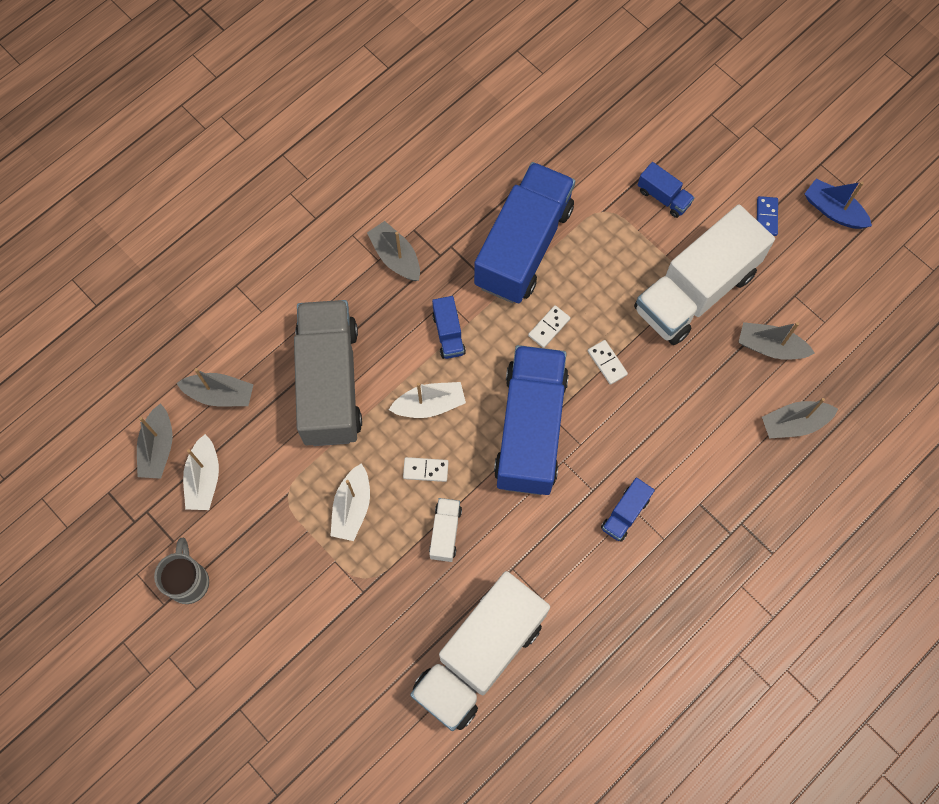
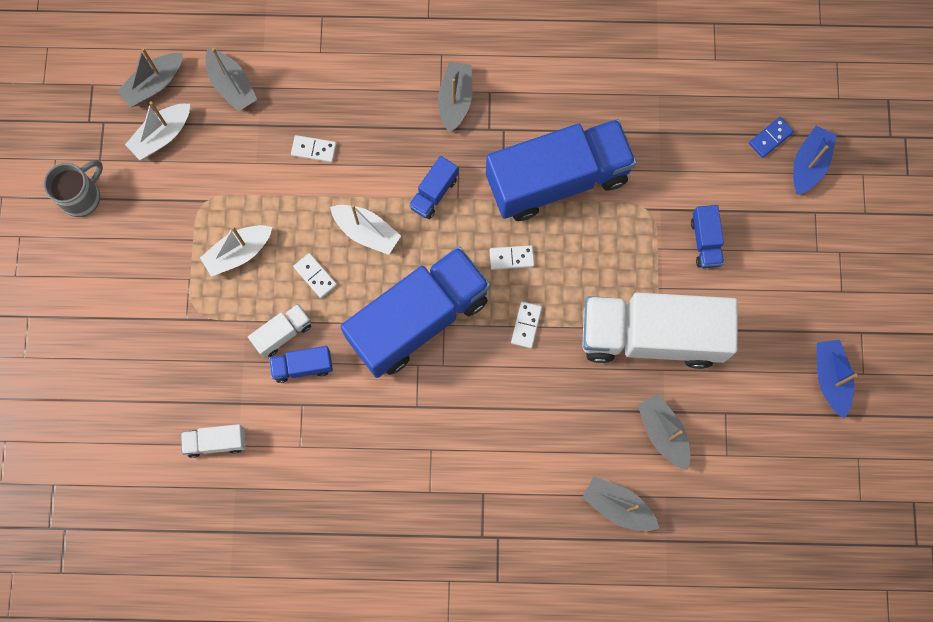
camera: 45 degrees right, 5 degrees up
(330, 383) = (314, 149): grey truck -> white domino
(479, 656) = (216, 442): white truck -> white truck, size x0.42
(625, 513) = (421, 446): blue truck -> blue truck (303, 366)
(675, 87) = (809, 164): none -> blue boat
(766, 217) = (770, 333): blue domino -> blue domino (770, 138)

